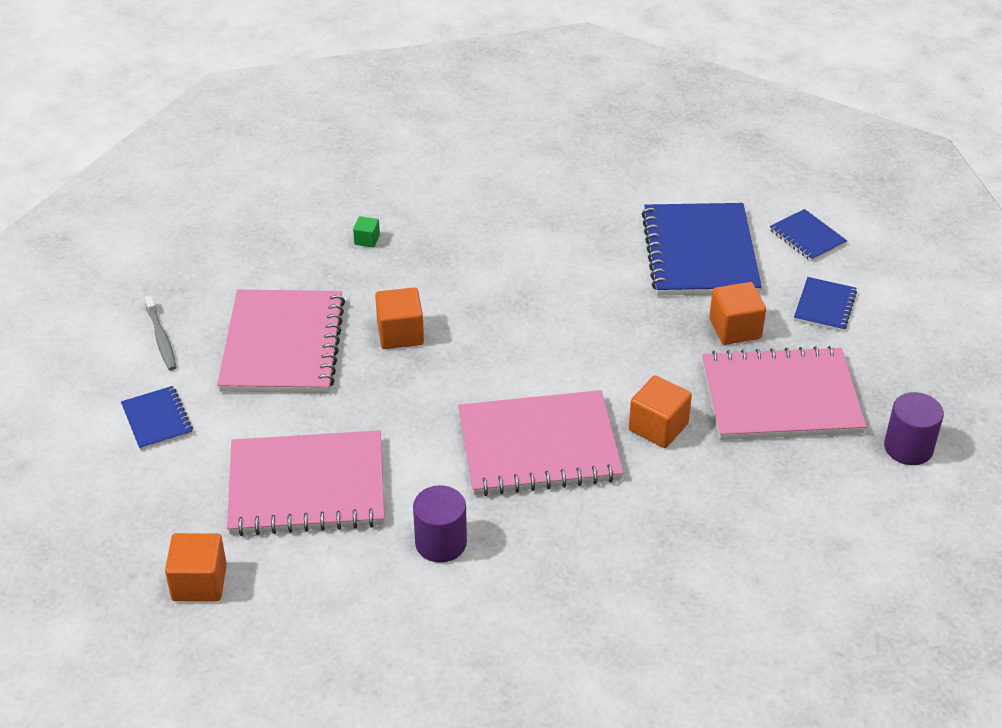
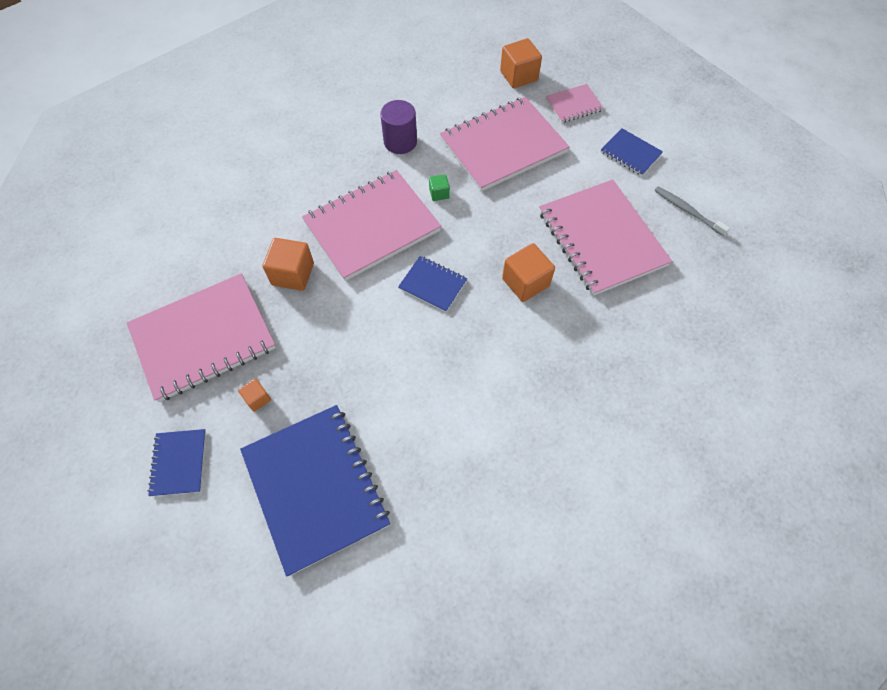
camera: 155 degrees right, 20 degrees up
(164, 508) = (573, 105): none -> pink notebook
(367, 240) = (621, 370): green cube -> green cube (439, 193)
(735, 329) = (257, 398): orange cube -> orange cube, size x0.53
(807, 237) = (210, 563): blue notebook -> blue notebook (432, 285)
(908, 448) = (94, 328): purple cylinder -> none

